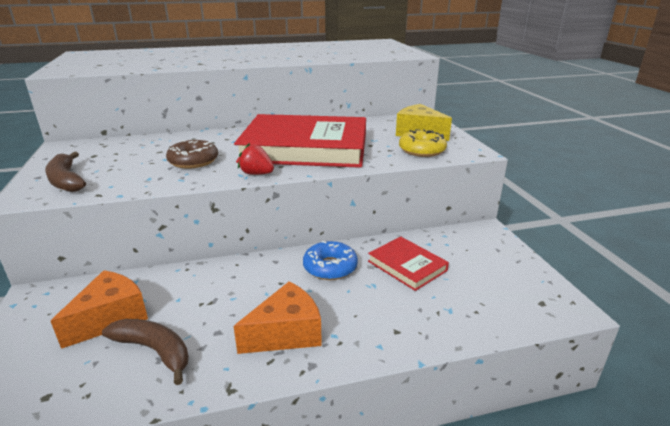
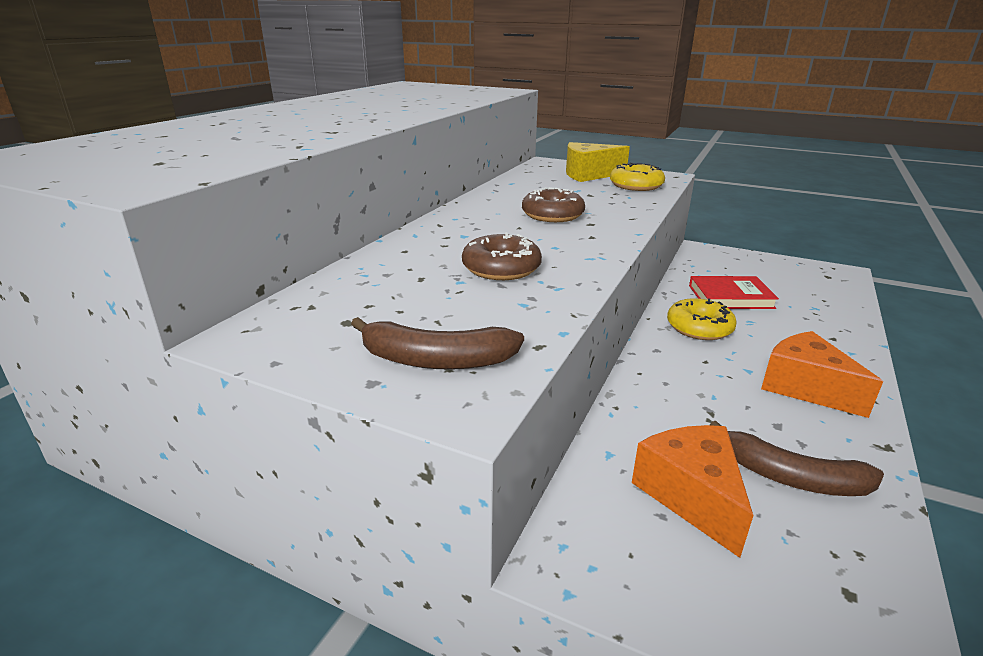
camera: 50 degrees left, 0 degrees up
(155, 350) = (791, 477): brown banana -> brown banana turned 135 degrees counterclockwise
(257, 174) = (600, 251): red strawberry -> none
(286, 333) = (805, 387): orange cheese -> orange cheese turned 45 degrees counterclockwise
(305, 148) = (552, 215): red book -> brown donut
(330, 267) = (699, 328): blue donut -> yellow donut

